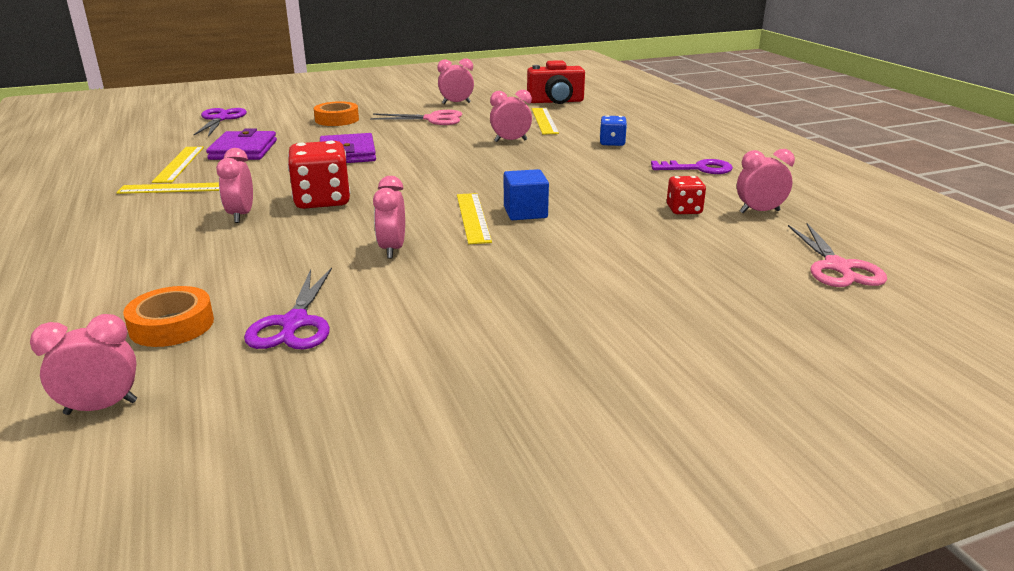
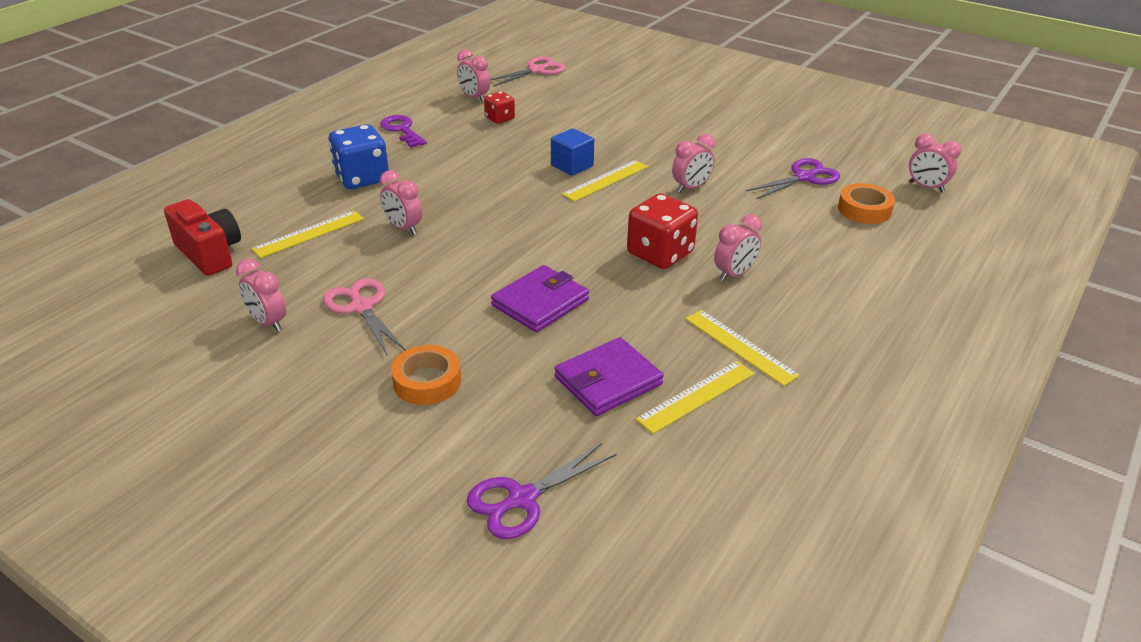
camera: 125 degrees left, 10 degrees up
(612, 143) = (362, 178): blue dice -> blue dice, size x1.77

